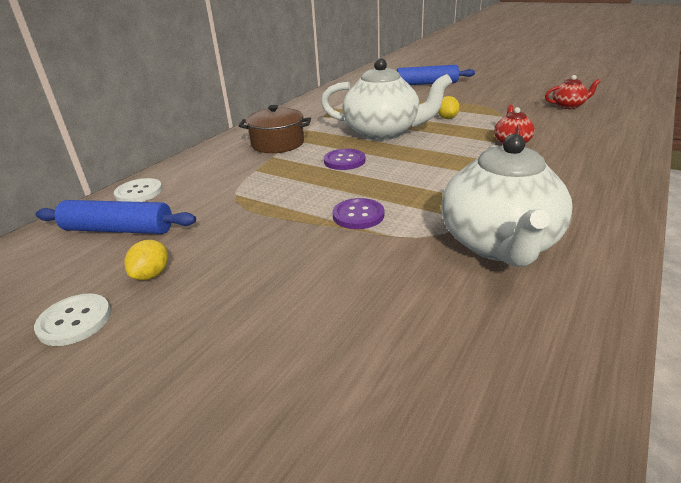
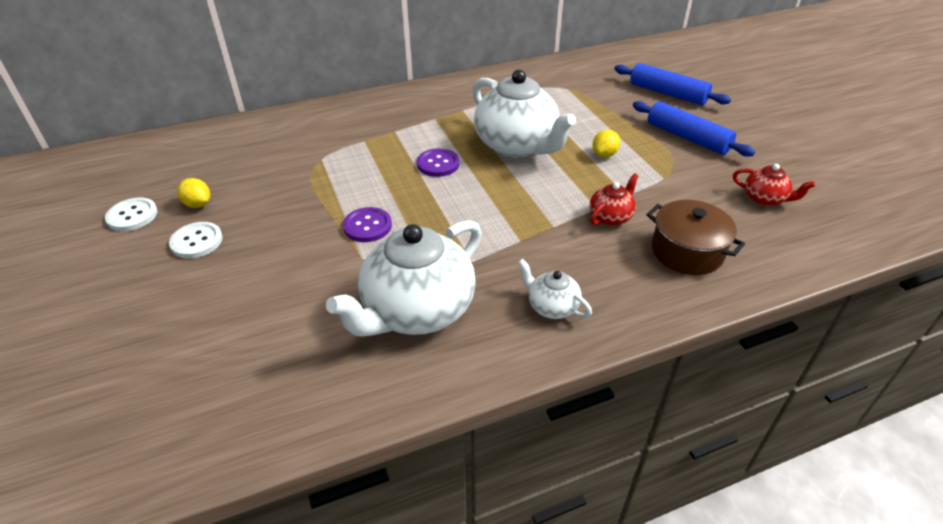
camera: 35 degrees right, 10 degrees up
(118, 229) = (223, 155): blue rolling pin -> blue rolling pin (687, 137)
(139, 192) = (270, 125): white button -> white button (196, 241)
(152, 275) = (198, 204): yellow lemon -> yellow lemon turned 75 degrees clockwise
(277, 144) = (417, 117): brown pot -> brown pot (687, 251)
(575, 197) = (552, 306): none -> white teapot

